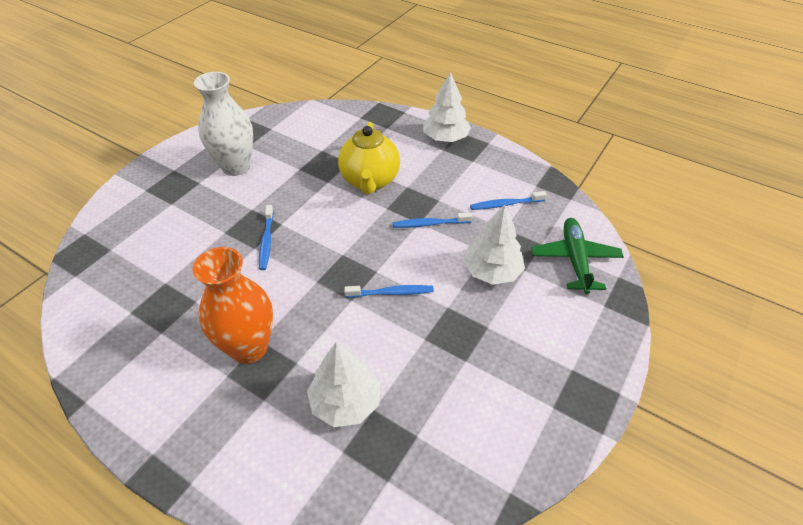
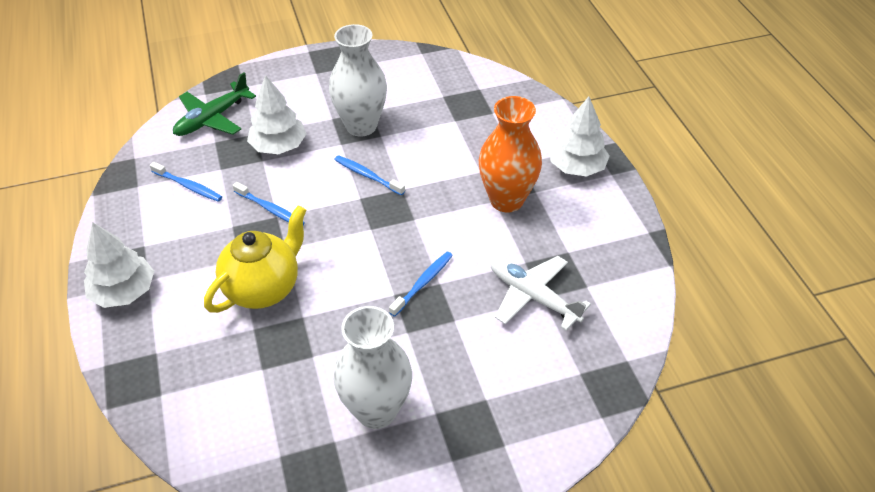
camera: 140 degrees left, 0 degrees up
(174, 279) = (532, 296): none -> white plane
(345, 402) = (468, 133): white tree -> white tree (576, 167)
(453, 337) = (361, 126): none -> white vase

